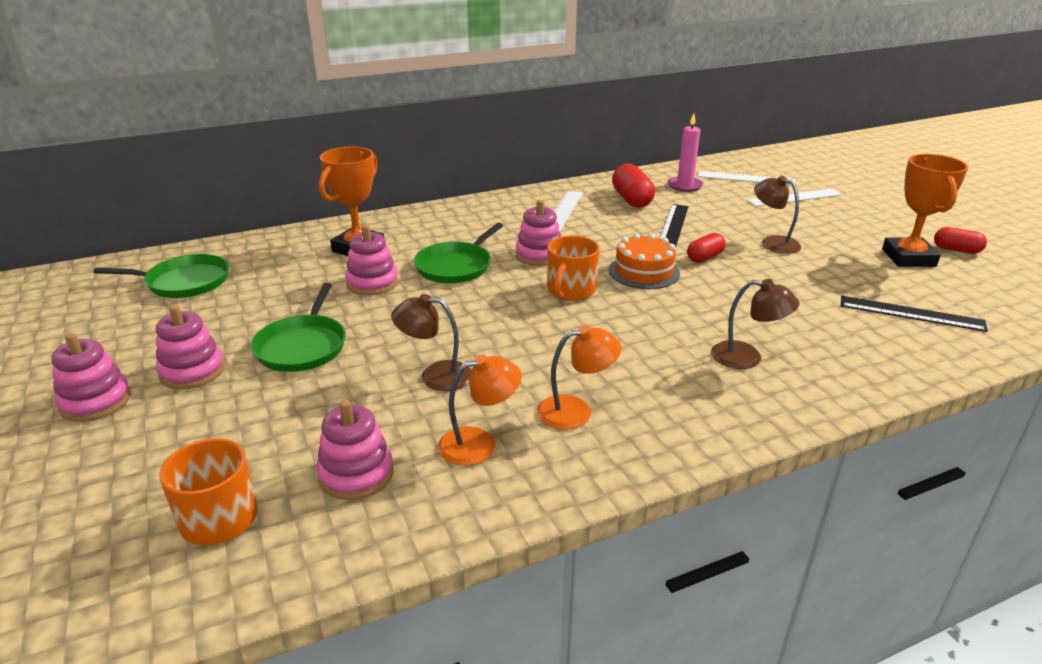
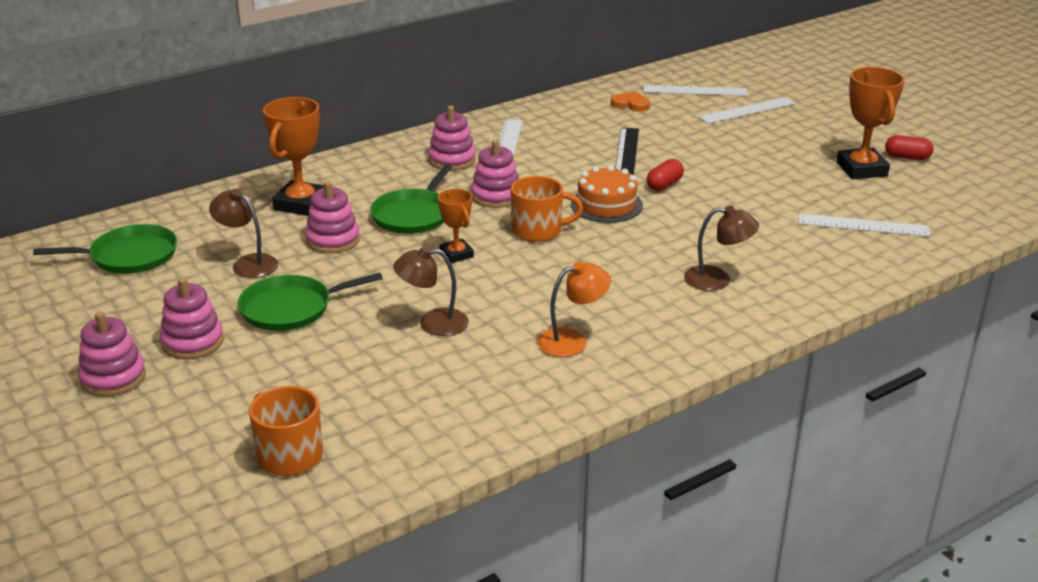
camera: 10 degrees left, 0 degrees up
(303, 346) = (291, 308): green pan -> green pan turned 75 degrees clockwise
(356, 474) = (394, 411): pink stacking toy -> pink stacking toy (452, 160)
(479, 444) = (494, 376): orange lamp -> none
(483, 307) = (456, 254): none -> orange trophy
(570, 290) = (538, 230): orange mug -> orange mug turned 105 degrees counterclockwise
(631, 200) = (577, 125): red capsule -> none
(684, 186) = (630, 104): pink candle -> orange heart
(773, 242) = (730, 163): brown lamp -> brown lamp (248, 263)
(911, 314) = (863, 225): black ruler -> white ruler

